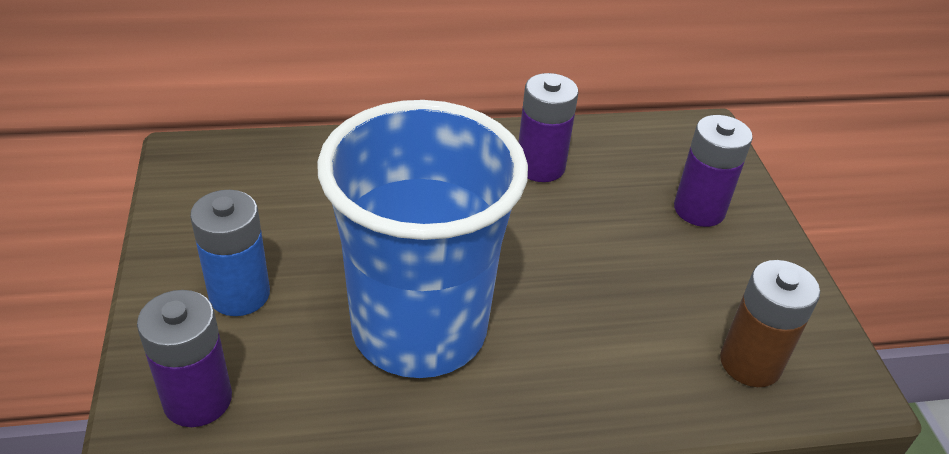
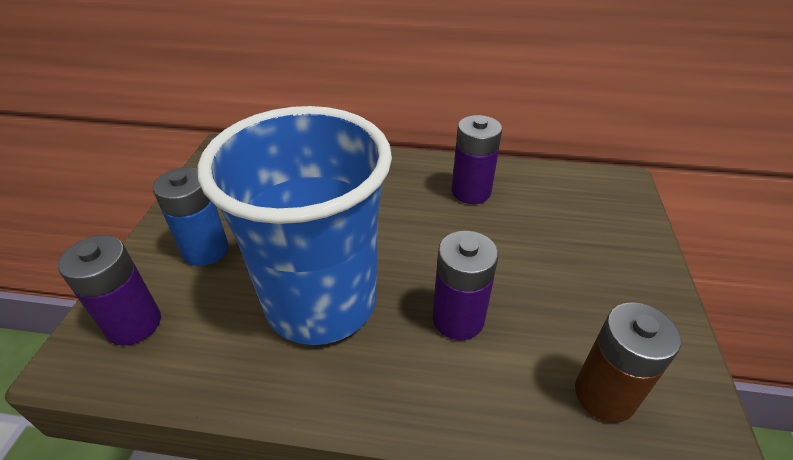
camera: 20 degrees right, 0 degrees up
(699, 209) = (596, 245): purple battery -> purple battery (458, 319)

